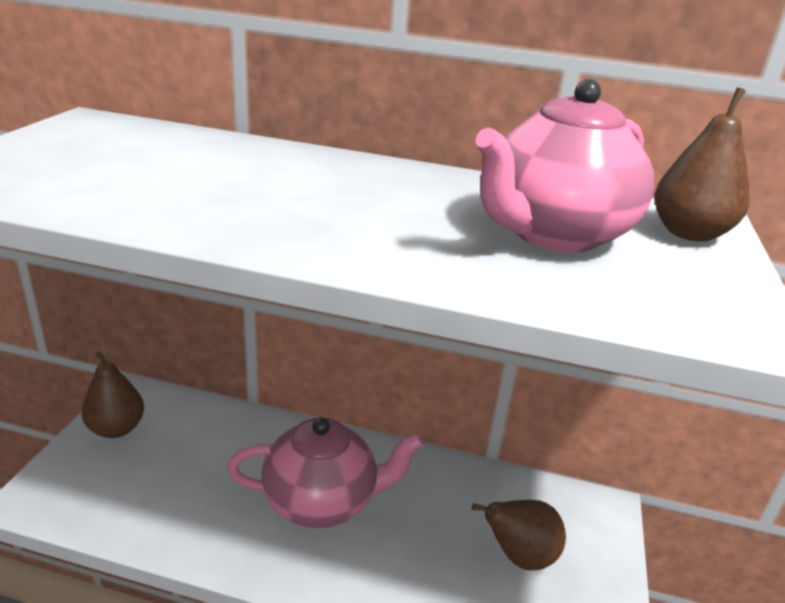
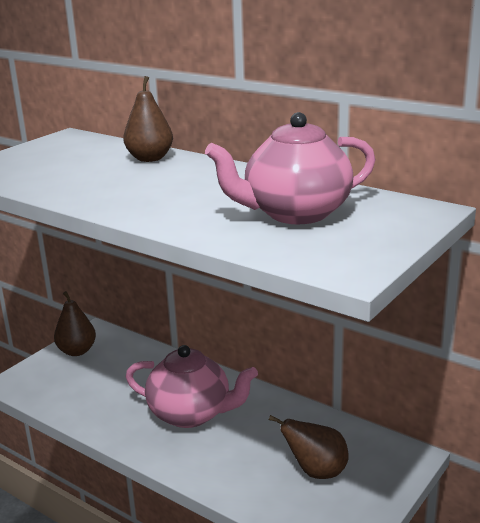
camera: 25 degrees right, 5 degrees down
(689, 233) = (399, 218): brown pear -> brown pear (150, 158)

